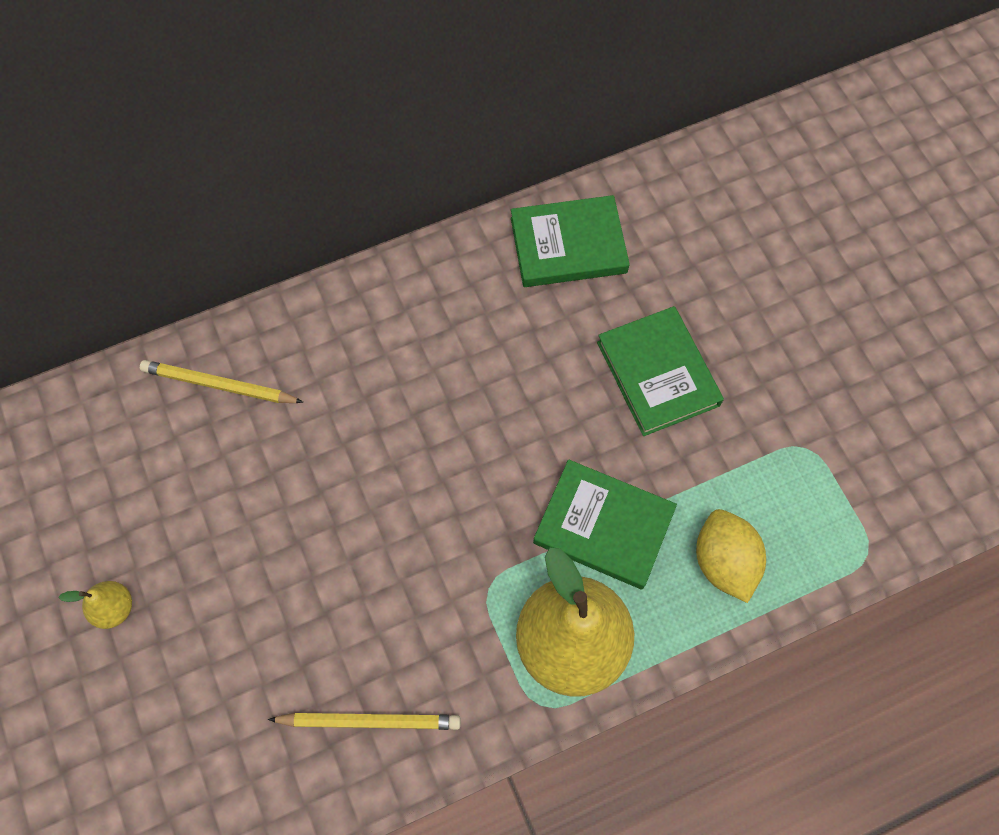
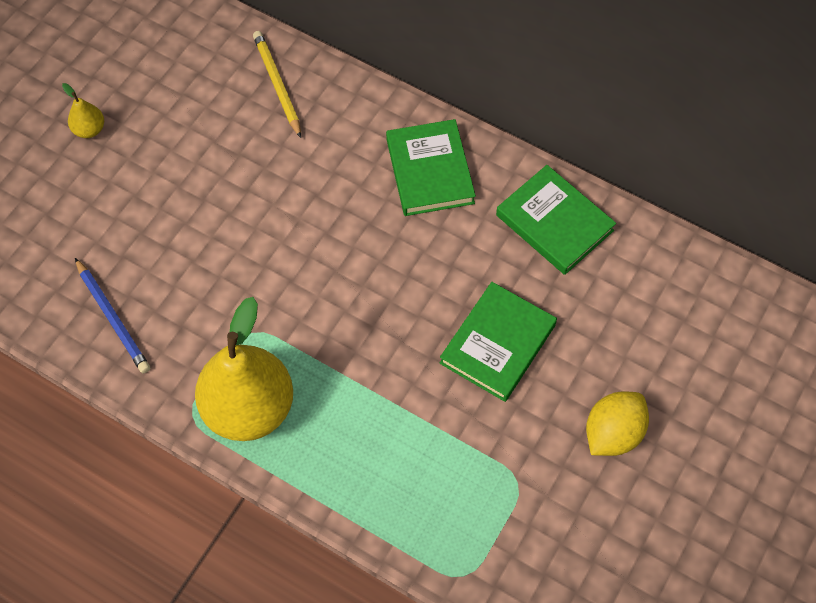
camera: 55 degrees right, 5 degrees down
(369, 721) = (113, 318): yellow pencil -> blue pencil
(603, 526) = (350, 378): green book -> green book (429, 171)
(724, 562) = (381, 475): yellow lemon -> yellow lemon (612, 433)

